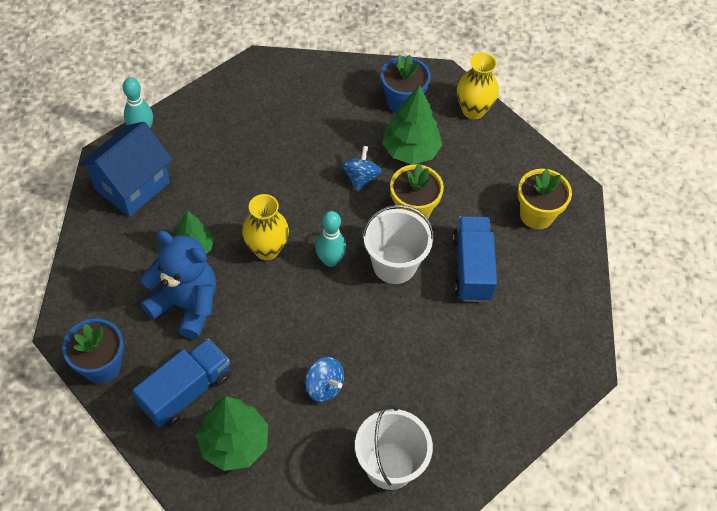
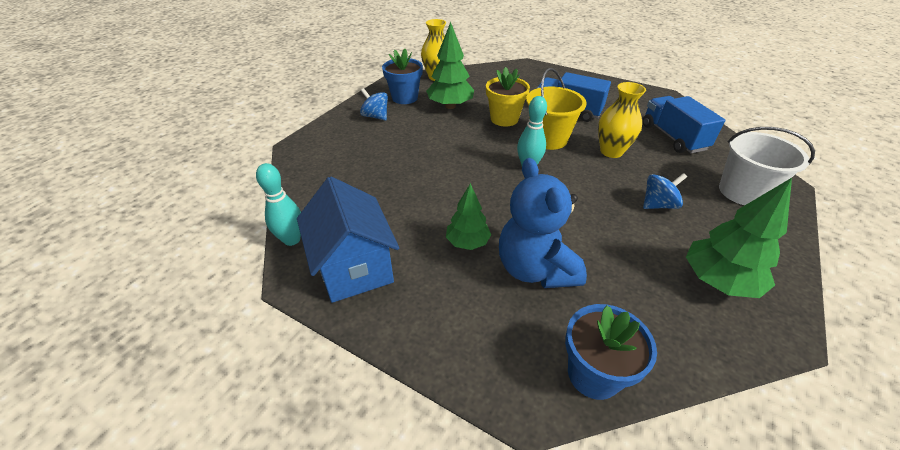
camera: 60 degrees left, 15 degrees down
(186, 305) = (535, 269): blue teddy bear -> blue teddy bear turned 75 degrees counterclockwise
(186, 391) = (647, 301): blue truck -> blue truck (673, 137)
(267, 249) = (497, 197): yellow vase -> yellow vase (611, 151)
(360, 178) = (458, 131): blue spinning top -> blue spinning top (375, 116)
(394, 264) = (548, 139): white bucket -> yellow bucket
(536, 215) = (536, 80): yellow flower pot -> none

